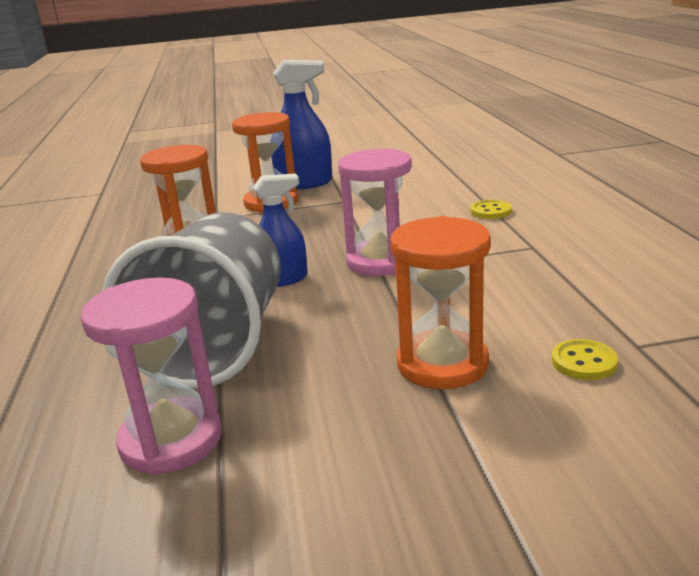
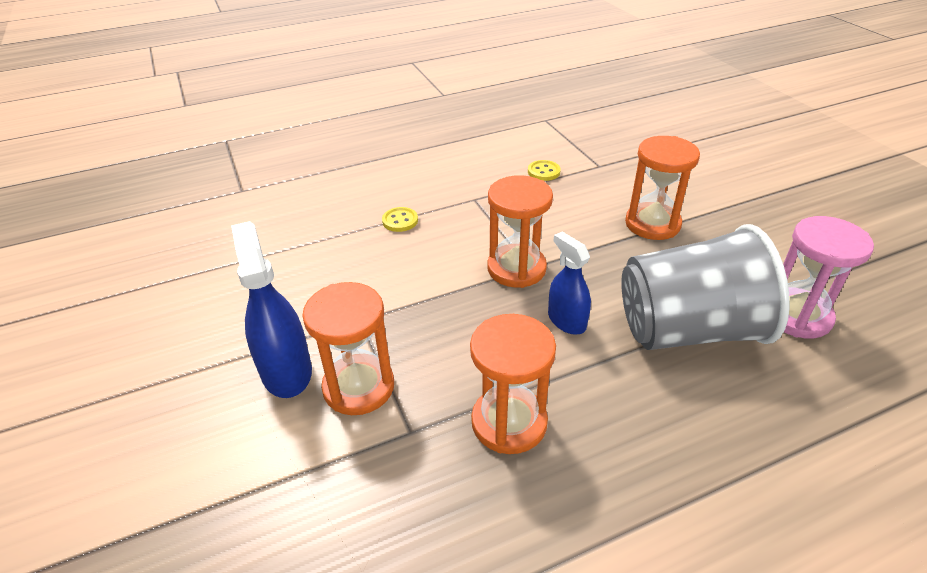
camera: 105 degrees left, 15 degrees up
(380, 261) = (516, 268): pink hourglass -> orange hourglass
(583, 362) = (625, 180): yellow button -> yellow button (543, 172)

